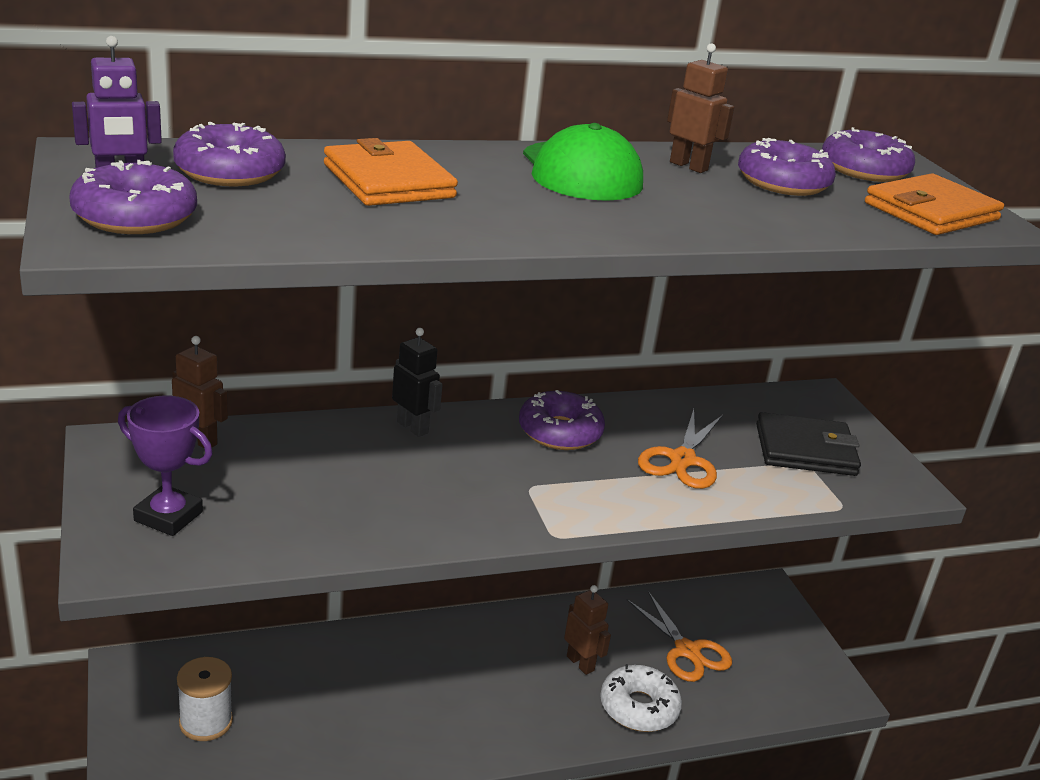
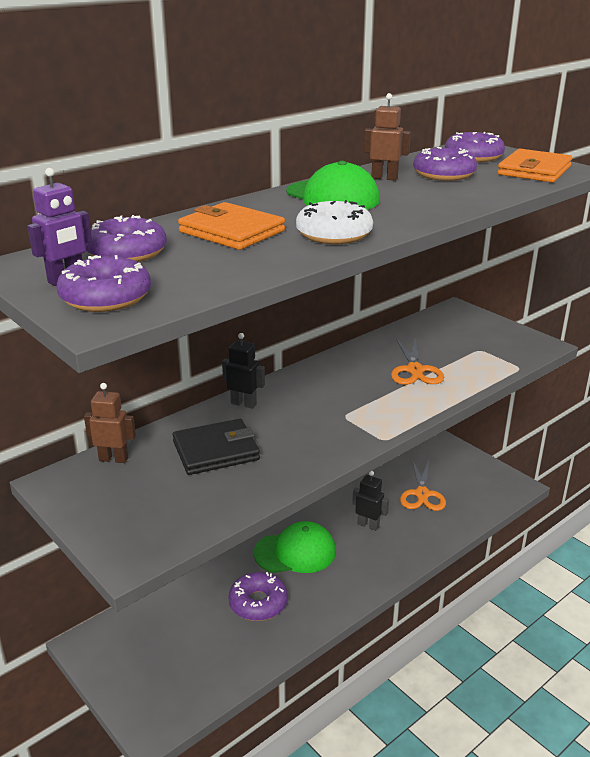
camera: 20 degrees left, 0 degrees up
(168, 516) = (138, 515): purple trophy -> none
(206, 722) = (163, 656): white spool -> none
(457, 660) = (295, 552): none -> green cap
(560, 432) = (333, 377): purple donut -> purple donut (258, 603)
(580, 663) = (368, 525): brown robot -> black robot
(639, 707) = (418, 538): white donut -> white donut (334, 234)
(687, 651) = (422, 494): orange scissors -> orange scissors turned 60 degrees clockwise
(805, 450) = (473, 342): black wallet -> black wallet (216, 451)

